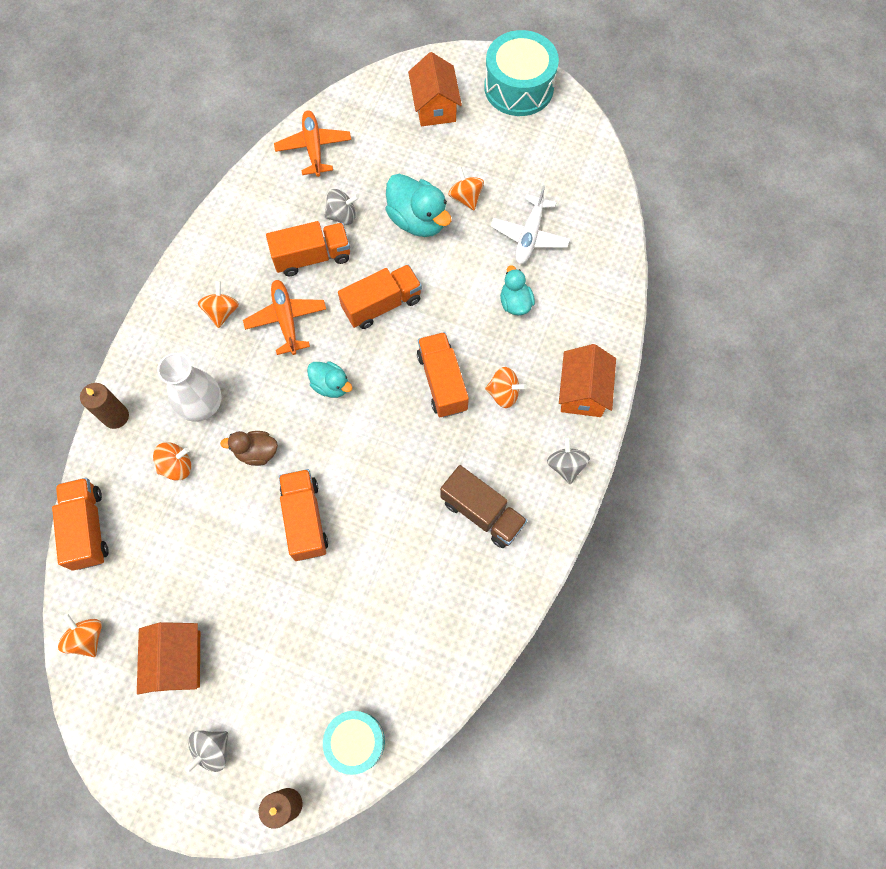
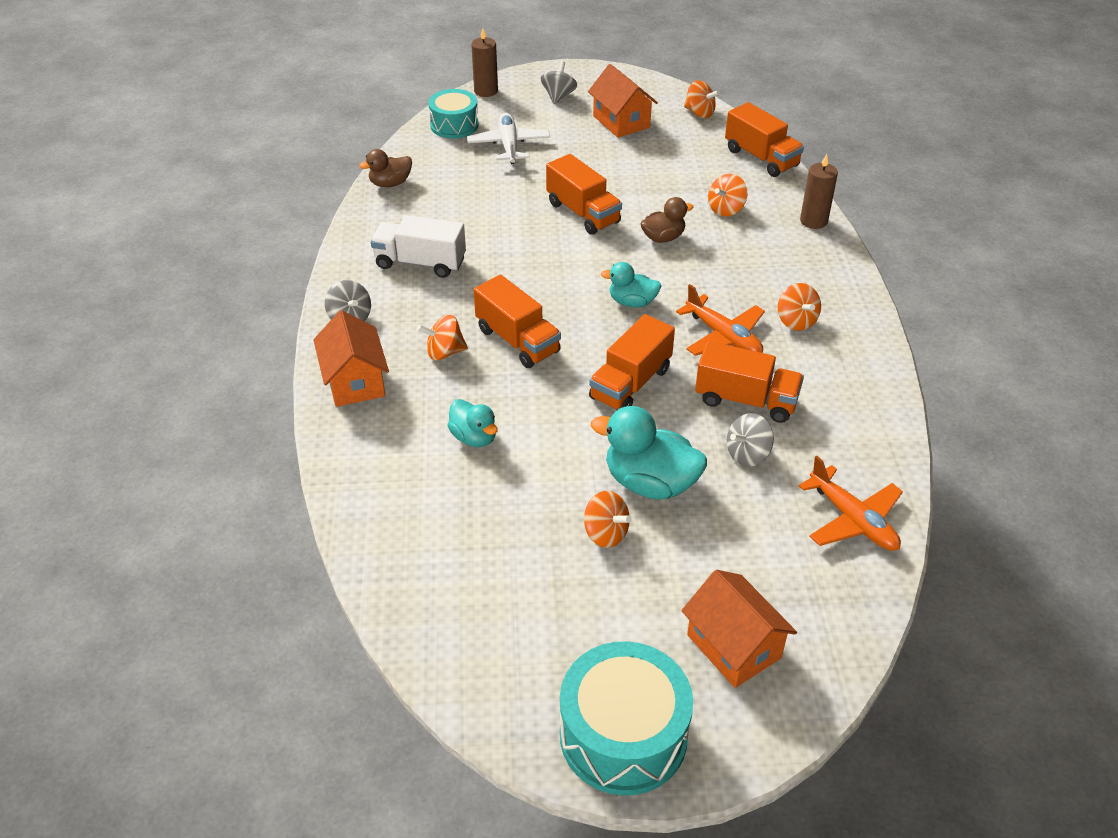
camera: 155 degrees right, 25 degrees down
(202, 405) = (744, 251): white vase -> none
(312, 257) = (746, 400): orange truck -> orange truck turned 120 degrees counterclockwise
(465, 655) = (390, 183): none -> brown duck
(482, 513) = (420, 263): brown truck -> white truck
(529, 236) = (493, 517): white plane -> white plane (509, 145)

